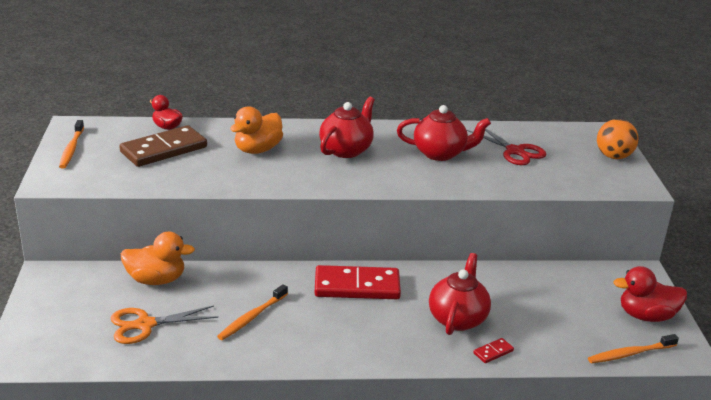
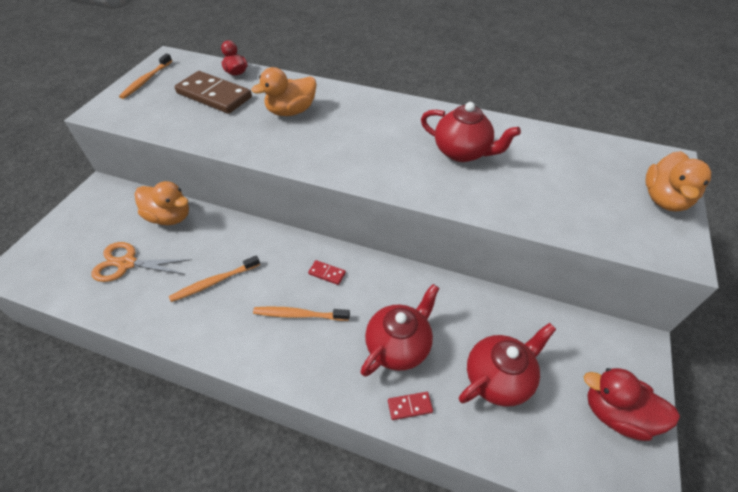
camera: 25 degrees right, 20 degrees up
(164, 149) = (214, 95): brown domino -> brown domino turned 45 degrees clockwise
(346, 150) = (371, 128): red teapot -> red teapot (498, 378)
(357, 286) = (327, 273): red domino -> red domino, size x0.41
(515, 151) = (546, 166): red scissors -> none
(613, 156) = (664, 199): orange ball -> orange duck
(630, 354) = (568, 467): orange toothbrush -> orange toothbrush (299, 314)

